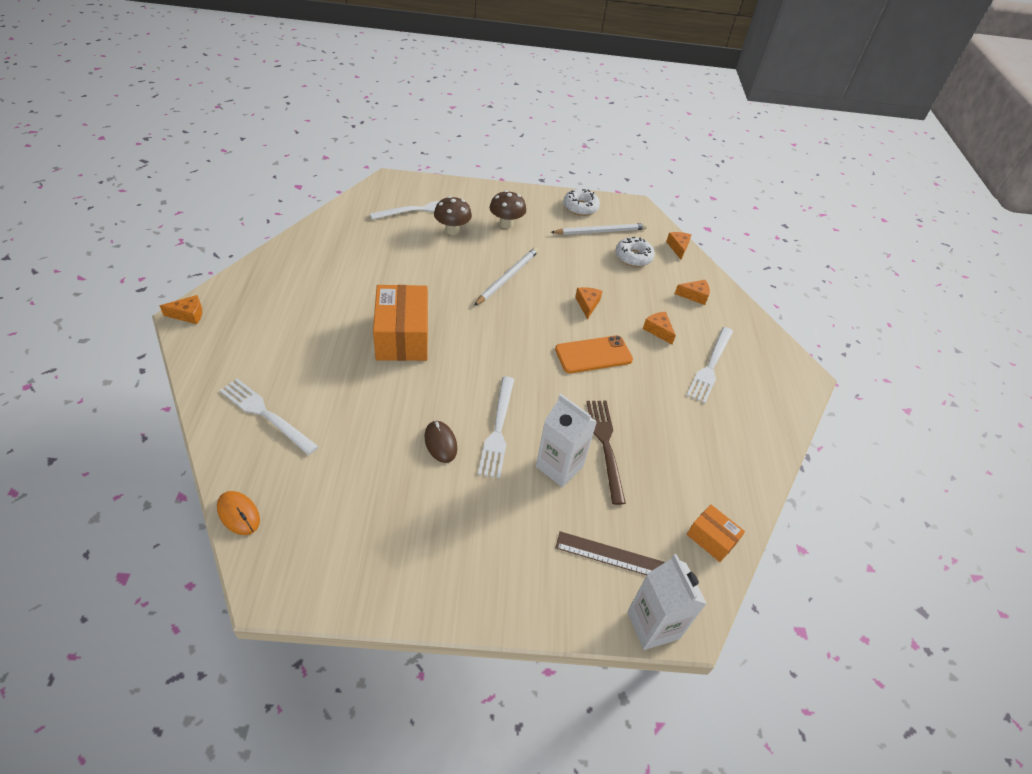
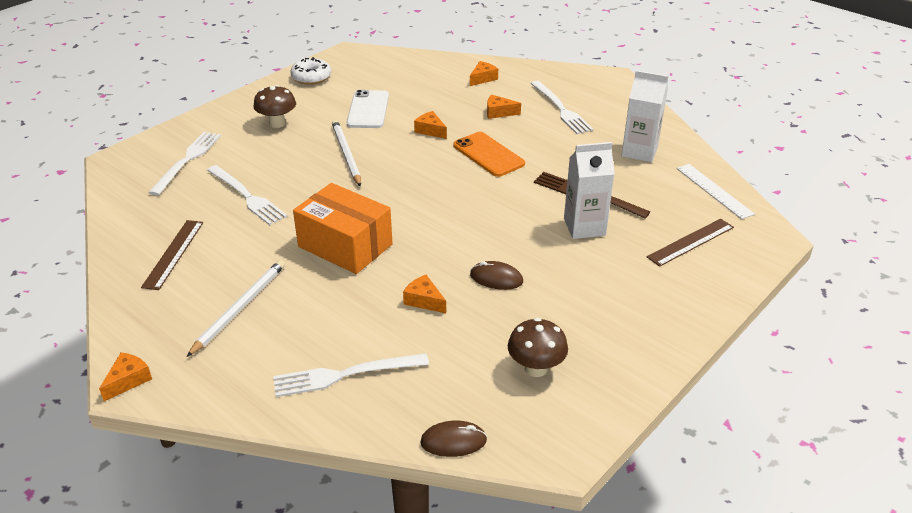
camera: 45 degrees left, 10 degrees down
(238, 514) = (453, 441): orange mouse -> brown mouse
(320, 261) = (173, 254): none -> brown ruler
(452, 230) = (243, 155): brown mushroom -> brown mushroom (536, 368)
(498, 429) = (514, 240): white fork -> white fork (247, 196)
(574, 257) = (368, 110): none -> white phone
(593, 354) = (488, 155): orange phone -> orange phone turned 60 degrees counterclockwise
(600, 231) = (354, 82): white pencil -> white pencil (240, 308)
(633, 257) = (405, 83): white donut -> none
(653, 625) = (762, 253): white carton -> white carton (639, 152)
(678, 247) = (422, 58): orange cheese -> orange cheese (424, 300)
(711, 539) = (714, 190): orange box -> white ruler

